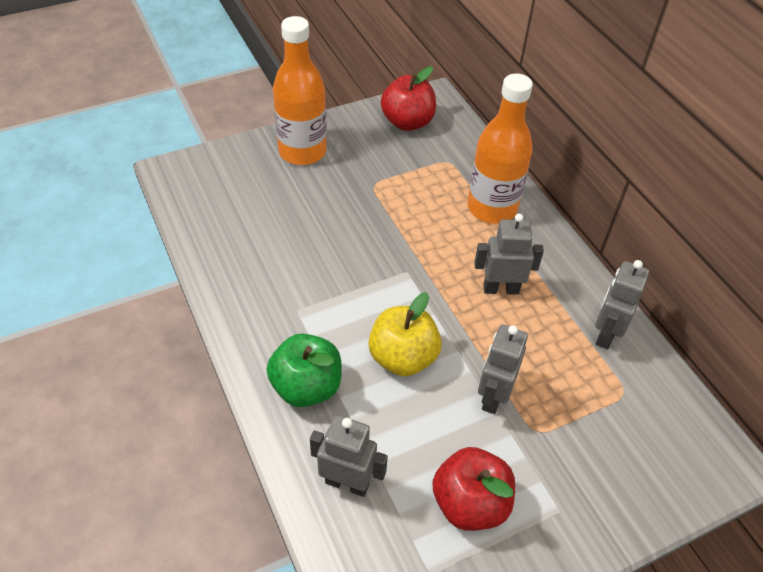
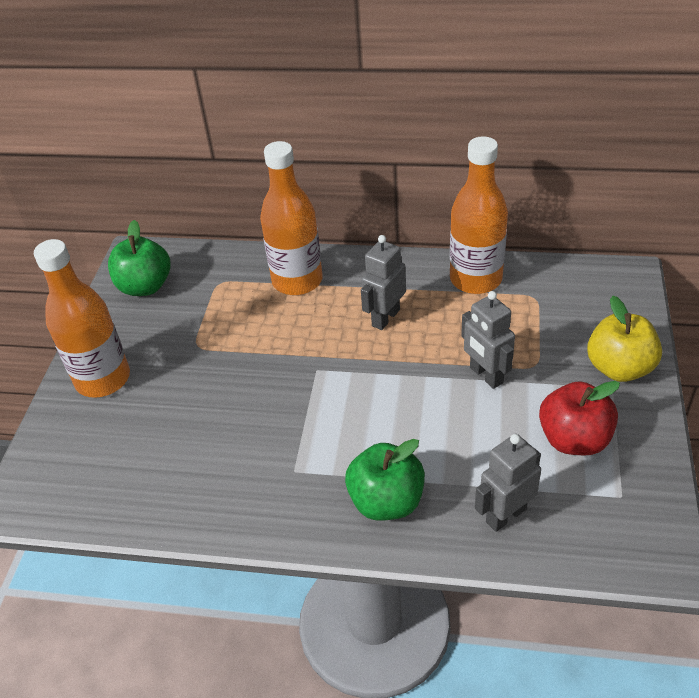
camera: 50 degrees left, 5 degrees down
(403, 357) = (406, 416): yellow apple -> yellow apple (619, 368)
(407, 122) = (145, 286): red apple -> green apple
(606, 333) = (475, 279): grey robot -> orange bottle

